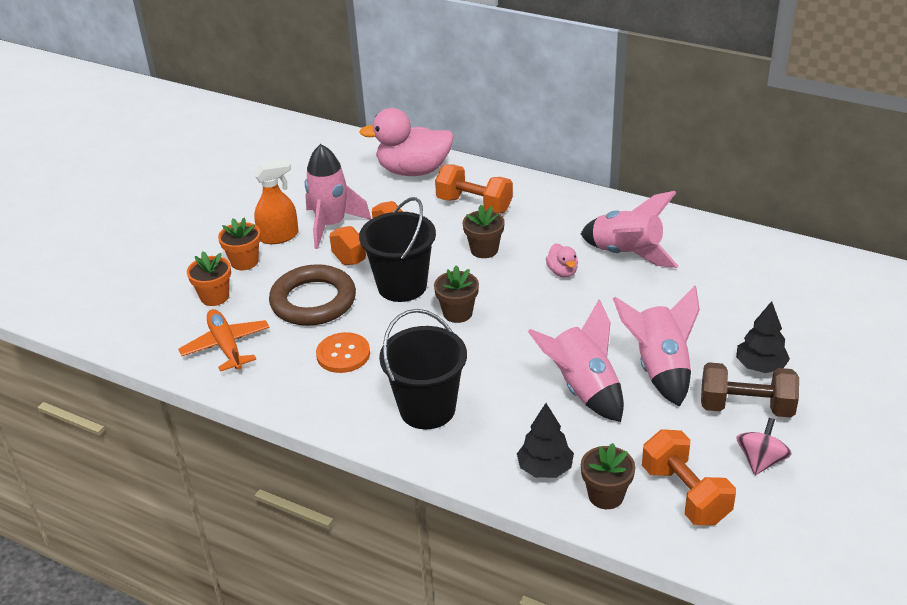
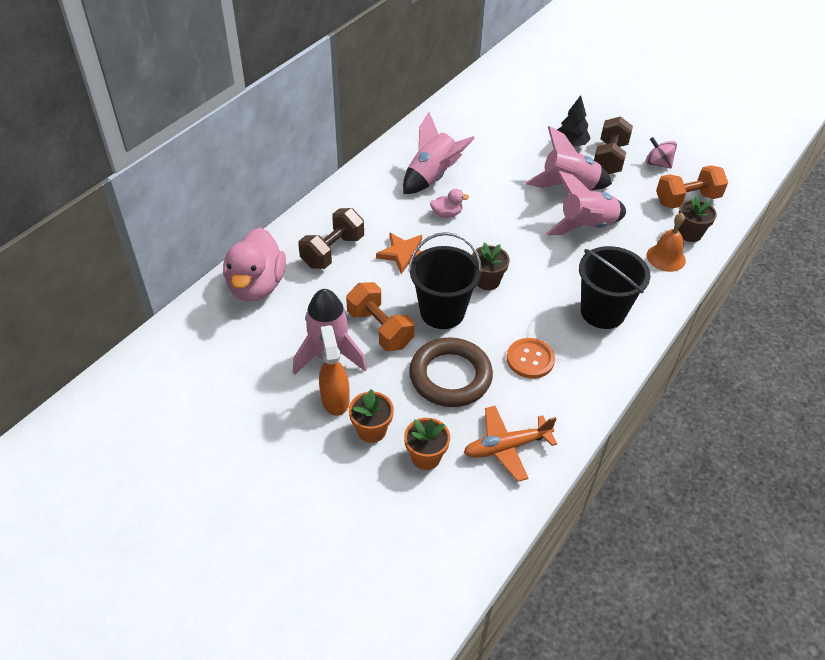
camera: 85 degrees left, 10 degrees up
(474, 205) = (333, 251): orange dumbbell -> brown dumbbell
(484, 250) = (403, 254): brown flower pot -> orange star
(545, 468) = (666, 257): black tree -> orange bell

